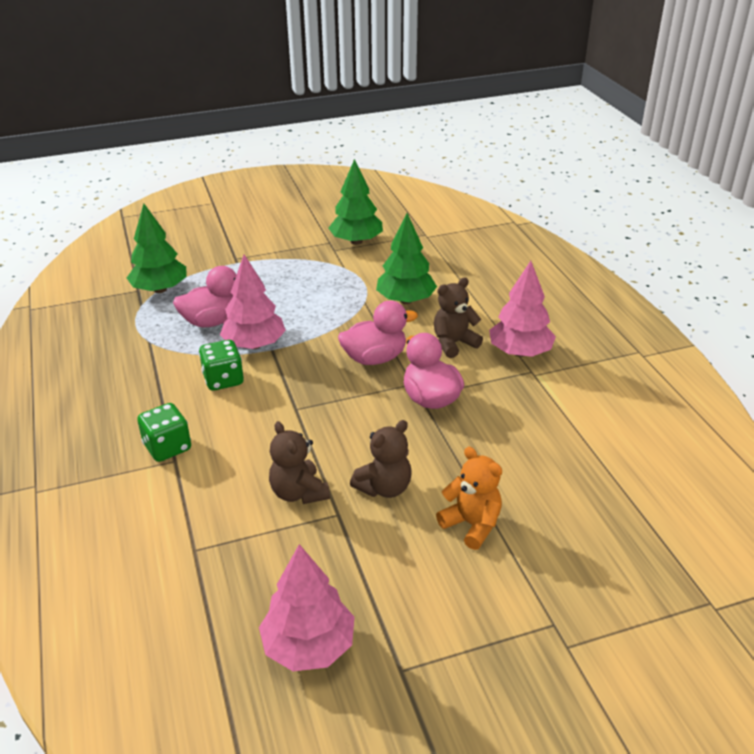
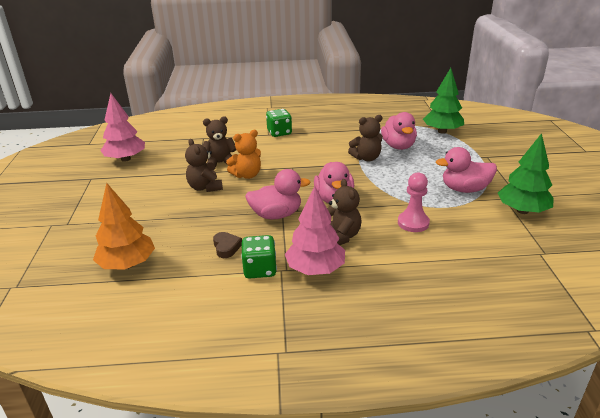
camera: 105 degrees right, 5 degrees down
(223, 380) = (332, 147): green dice -> green dice (260, 269)
(254, 345) = (366, 158): pink tree -> brown teddy bear
(322, 272) = (464, 189): none -> pink duck
(405, 300) = (413, 223): green tree -> pink pawn
(472, 524) = (154, 211): orange teddy bear -> orange teddy bear (247, 175)
(518, 424) = (226, 247): none -> brown heart
(600, 503) = (127, 264): none -> orange tree

